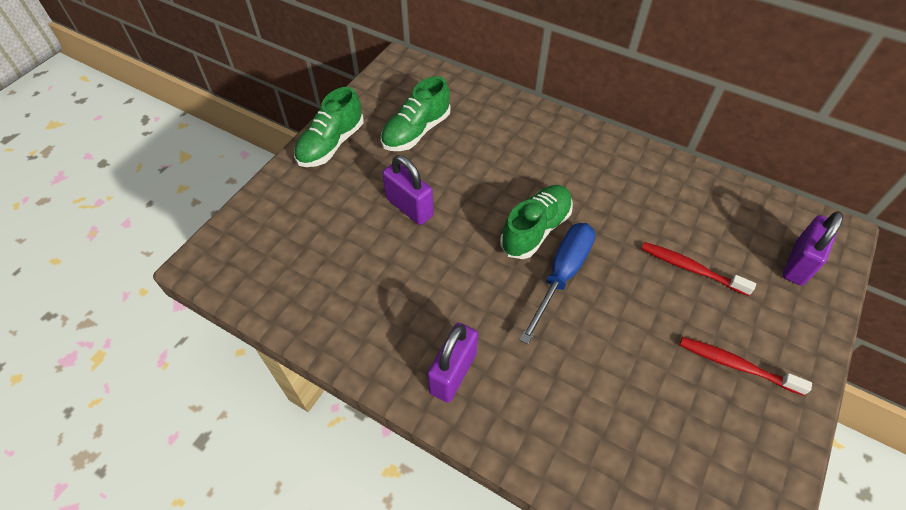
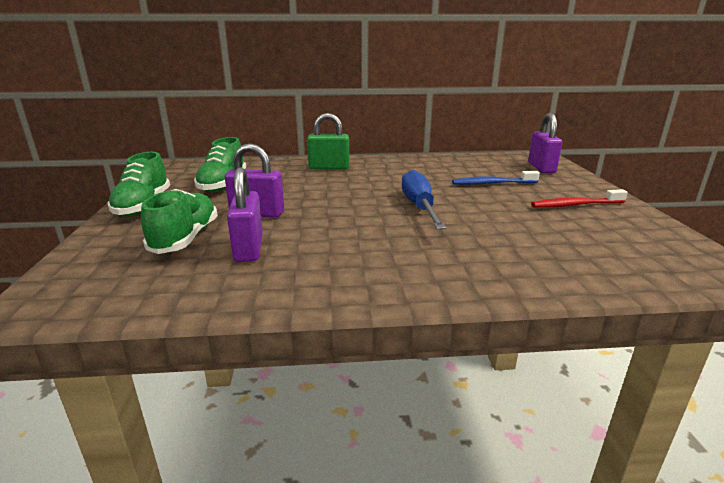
camera: 35 degrees left, 30 degrees down
(453, 373) = (404, 273): purple padlock -> purple padlock (249, 249)
(535, 229) = (373, 196): green shoe -> green shoe (185, 238)
(541, 141) = (329, 168): none -> green padlock
(691, 268) = (492, 183): red toothbrush -> blue toothbrush

